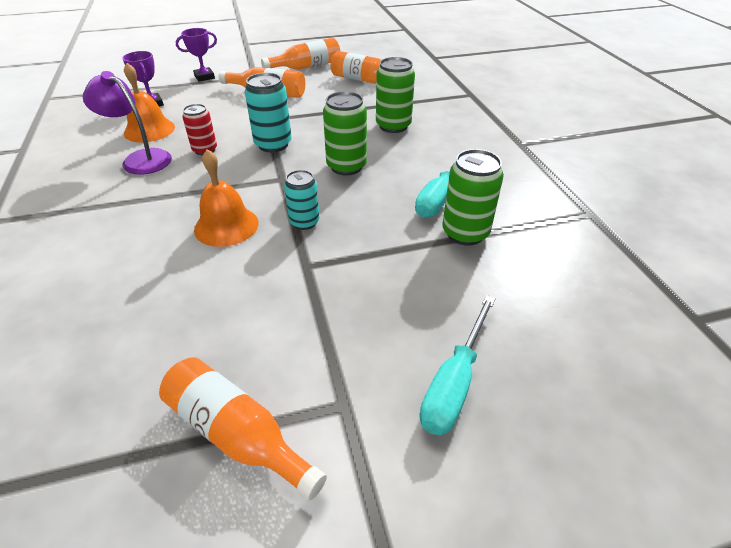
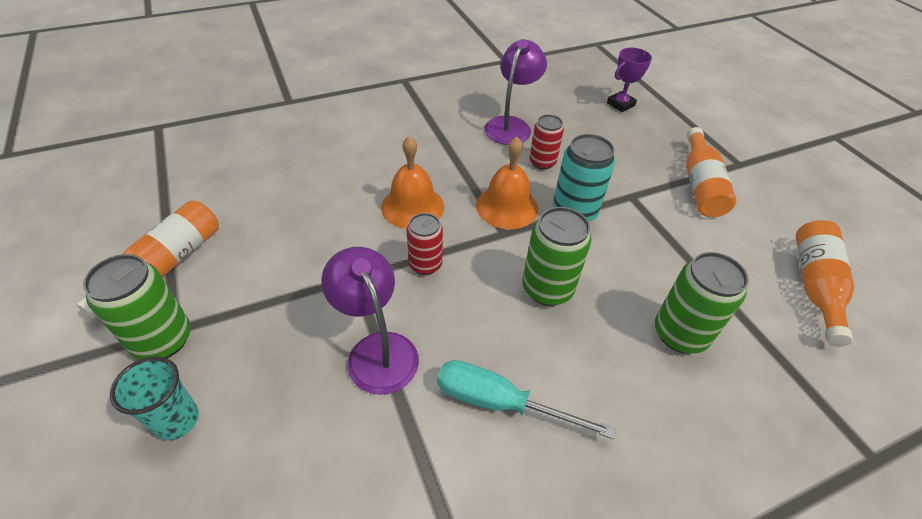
camera: 80 degrees right, 5 degrees up
(149, 130) = (566, 116): orange bell -> orange bell (507, 206)
(204, 77) = (708, 124): purple trophy -> none
(304, 222) = (425, 264): turquoise can -> red can
(306, 67) = (810, 209): orange bottle -> none
(390, 253) = (377, 350): none -> purple lamp
(454, 383) = (177, 420): turquoise screwdriver -> turquoise cup
(465, 233) = (421, 437): green can -> green can (163, 340)

